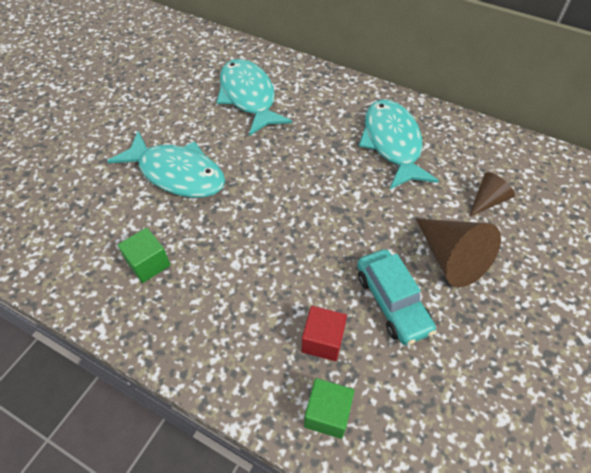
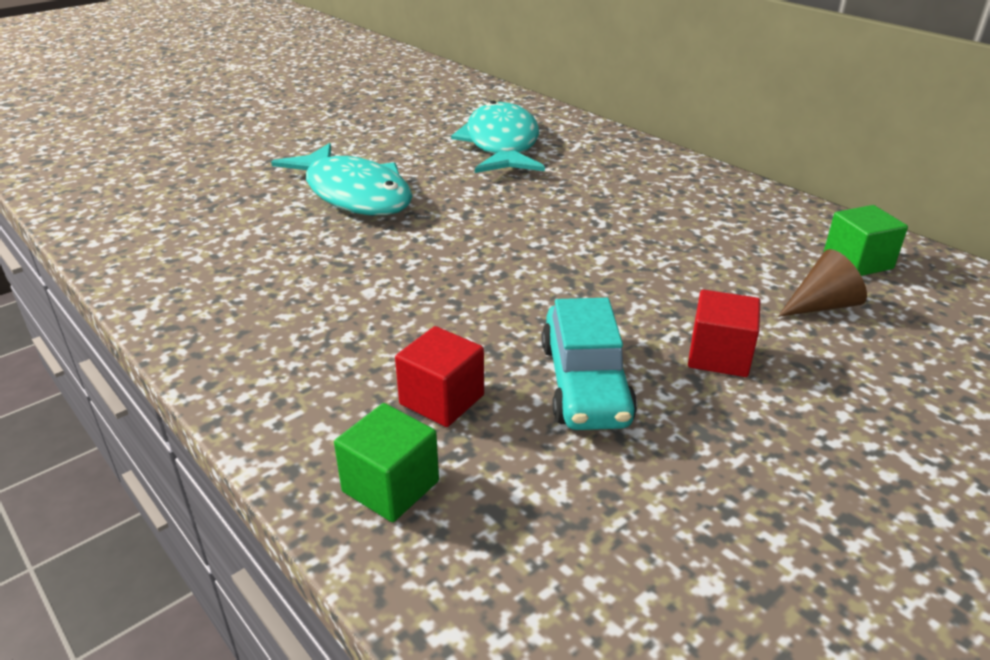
camera: 20 degrees right, 20 degrees down
(148, 264) = (251, 266): green cube -> green cube (857, 261)
(392, 143) = (690, 219): turquoise fish -> none
(451, 258) = (719, 356): brown cone -> red cube

